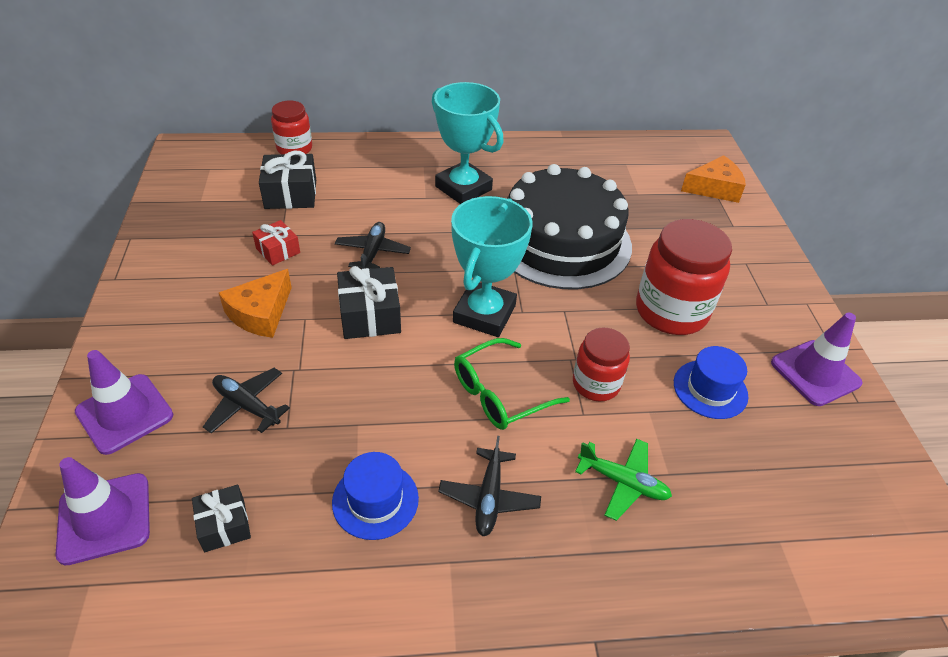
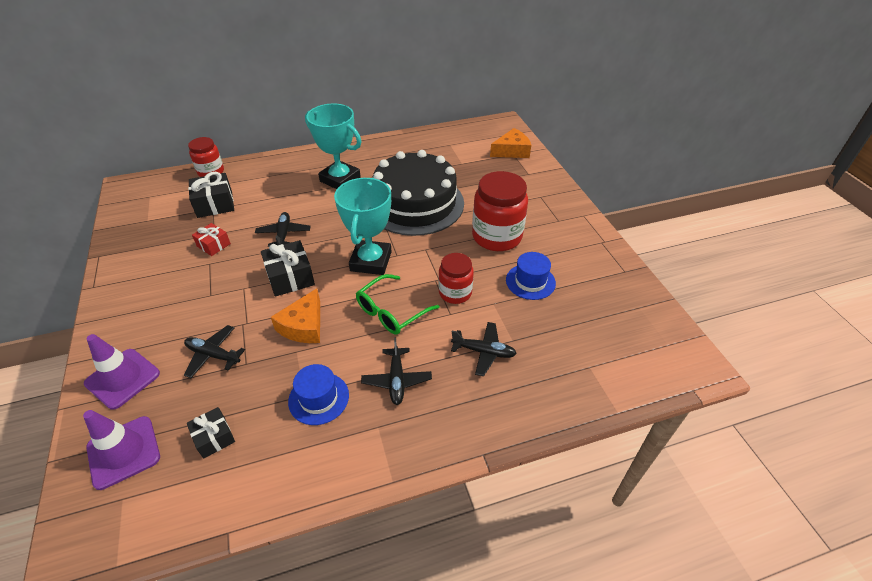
camera: 10 degrees left, 0 degrees up
(261, 313) = (210, 290): orange cheese -> orange cheese (304, 326)
(623, 482) = (484, 352): green plane -> black plane
(815, 373) = (595, 258): purple traffic cone -> none

